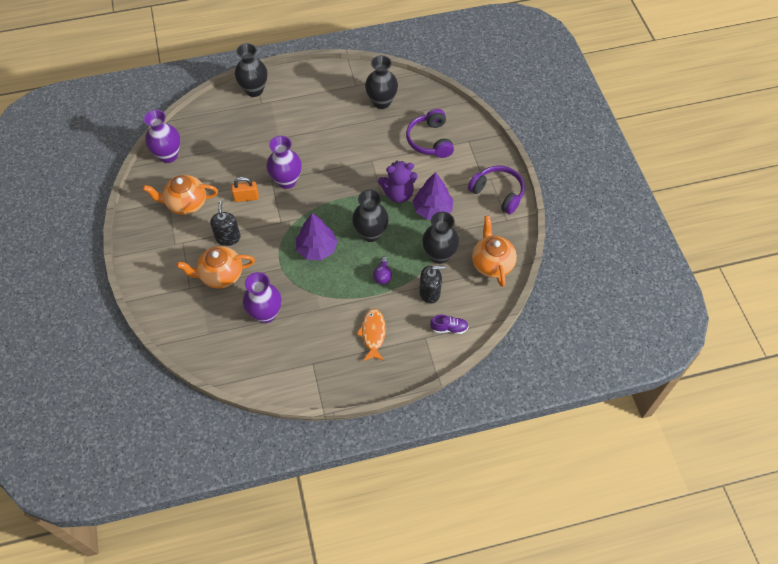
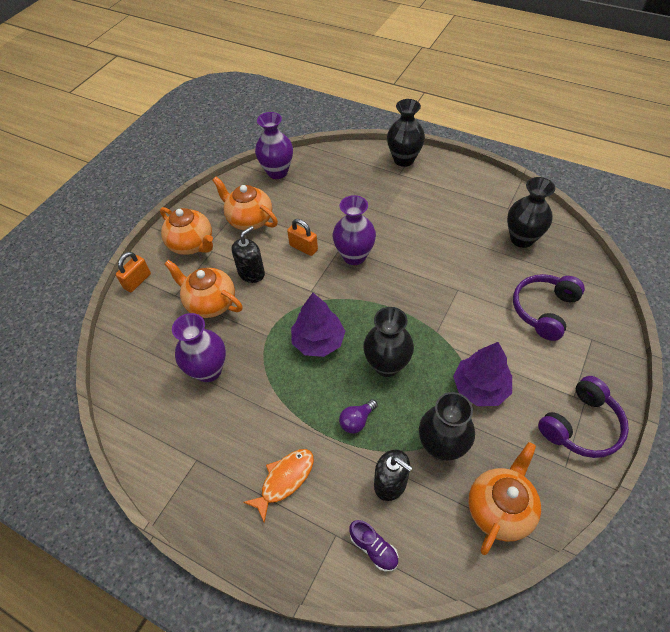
camera: 45 degrees right, 5 degrees down
(150, 298) = (137, 281): none -> orange padlock
(162, 247) = (192, 244): none -> orange teapot
(398, 194) = (456, 343): purple teddy bear -> none
(498, 193) = (581, 425): purple headphones -> purple headphones turned 60 degrees clockwise

